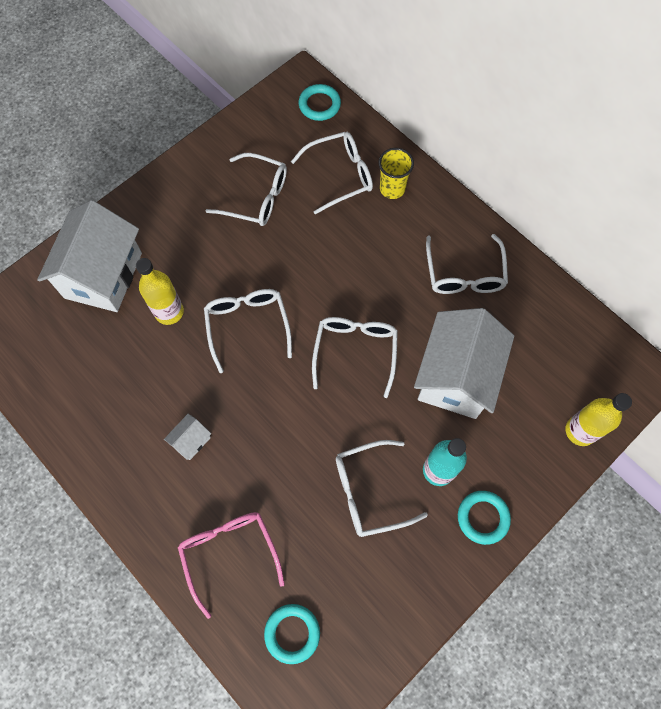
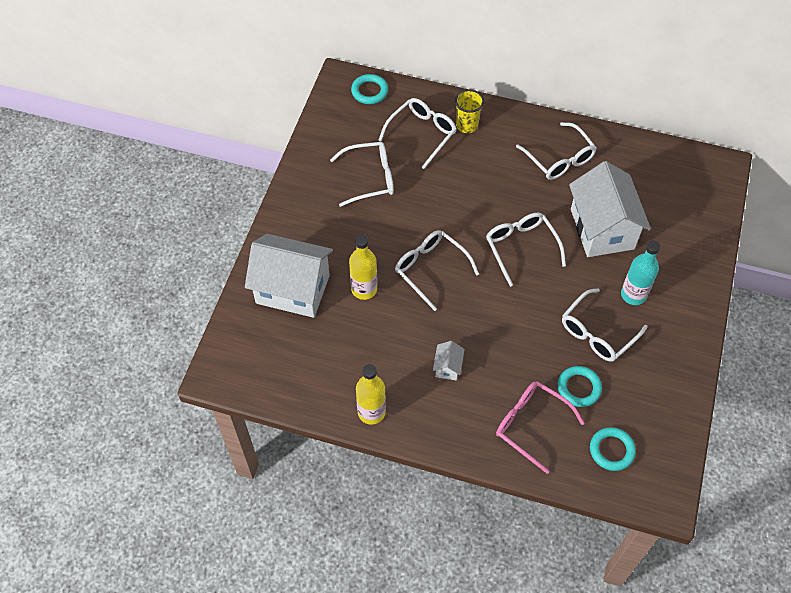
camera: 30 degrees left, 10 degrees down
(103, 275) = (293, 289): white house -> white house turned 60 degrees counterclockwise
(483, 517) = (683, 309): turquoise ring -> turquoise ring (579, 388)
(580, 431) = (707, 221): yellow bottle -> yellow bottle (371, 412)

